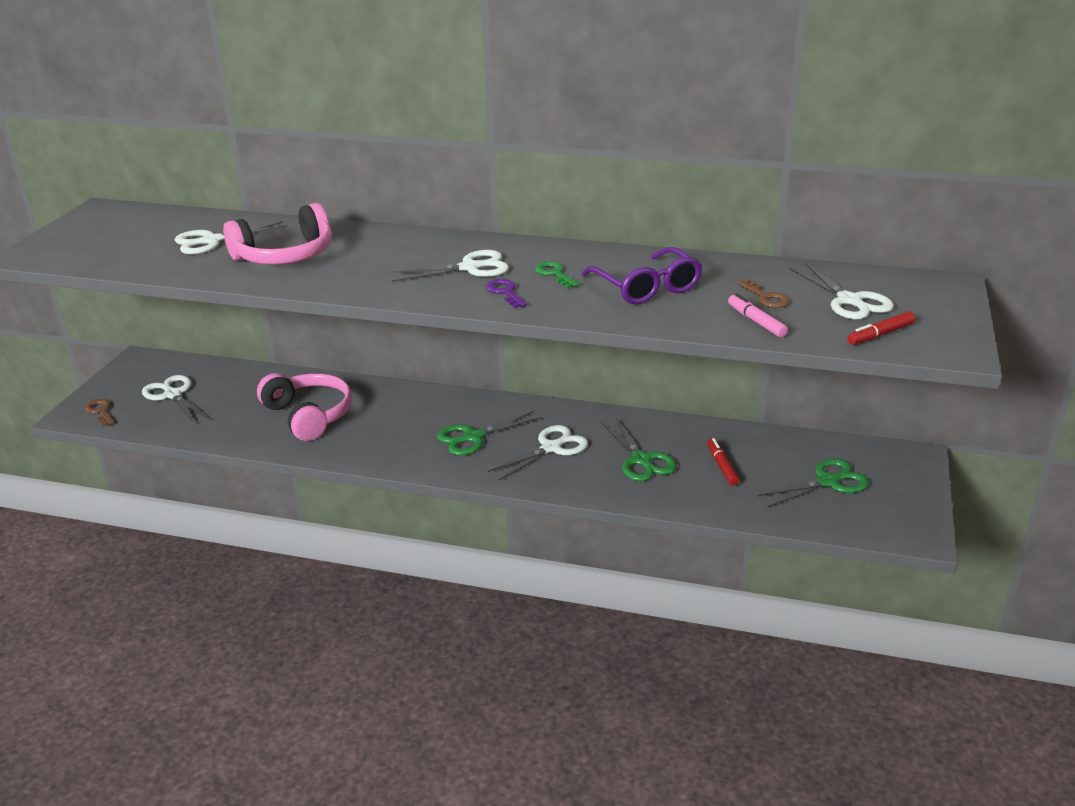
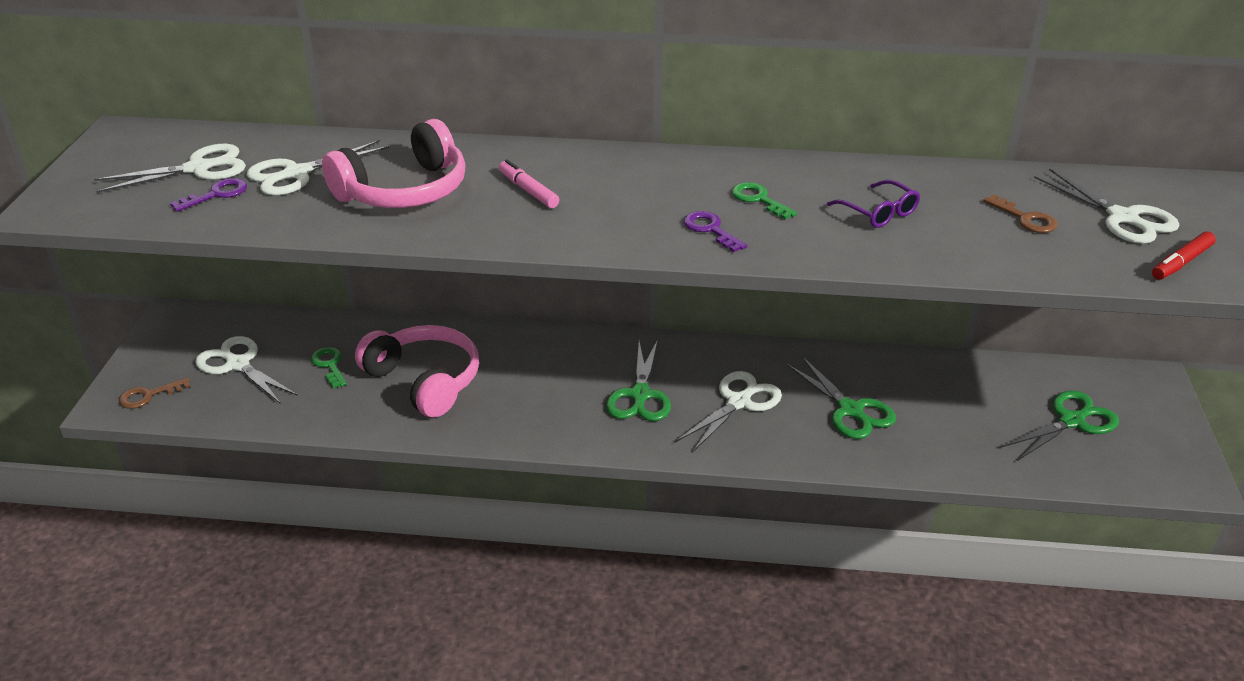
camera: 10 degrees left, 5 degrees up
(100, 411) = (148, 395): brown key -> brown key turned 75 degrees counterclockwise
(148, 252) = (216, 194): none -> purple key
(241, 400) = (329, 365): none -> green key
(470, 268) = (650, 196): white scissors -> white scissors (198, 168)
(473, 437) = (640, 395): green scissors -> green scissors turned 45 degrees counterclockwise
(646, 287) = (878, 212): purple glasses -> purple glasses, size x0.60
(722, 466) = (945, 410): red marker -> none
(756, 321) = (1031, 253): pink marker -> pink marker (528, 190)

